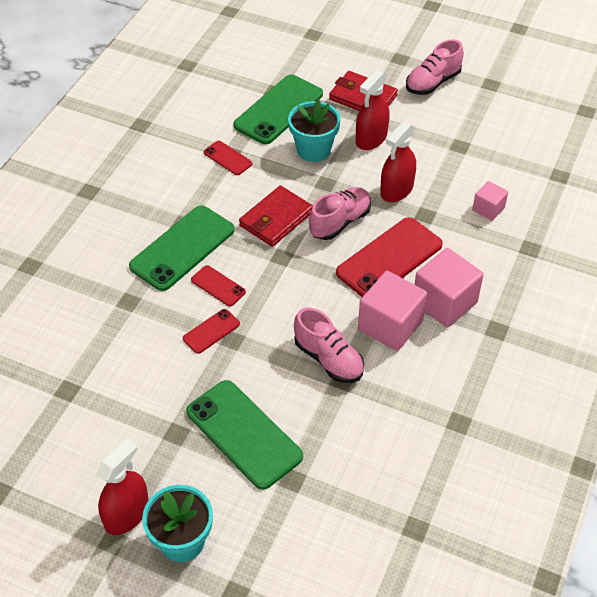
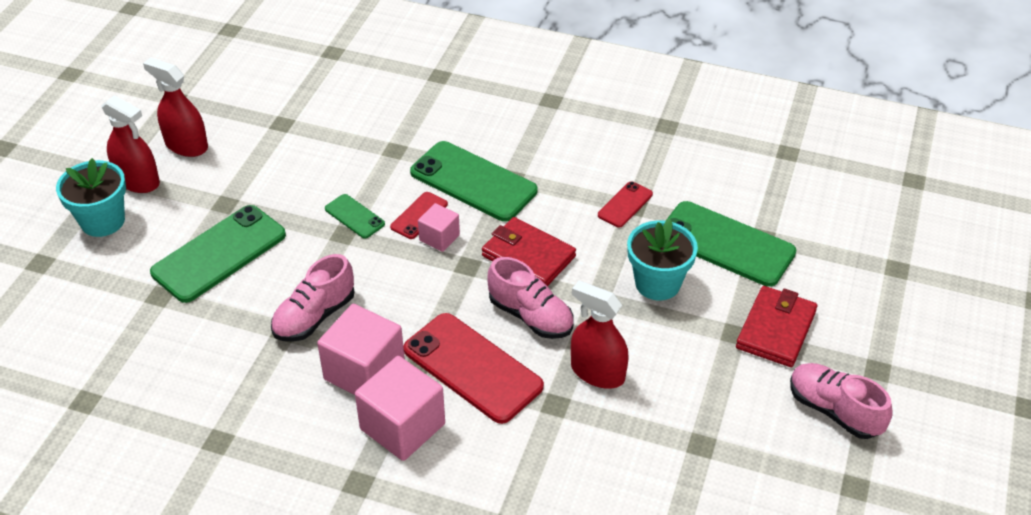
camera: 85 degrees right, 5 degrees down
(211, 331) = (354, 216): red phone -> green phone
(371, 139) = (692, 342): red spray bottle -> red spray bottle (186, 145)
(488, 209) = (577, 478): pink cube -> pink cube (439, 237)

